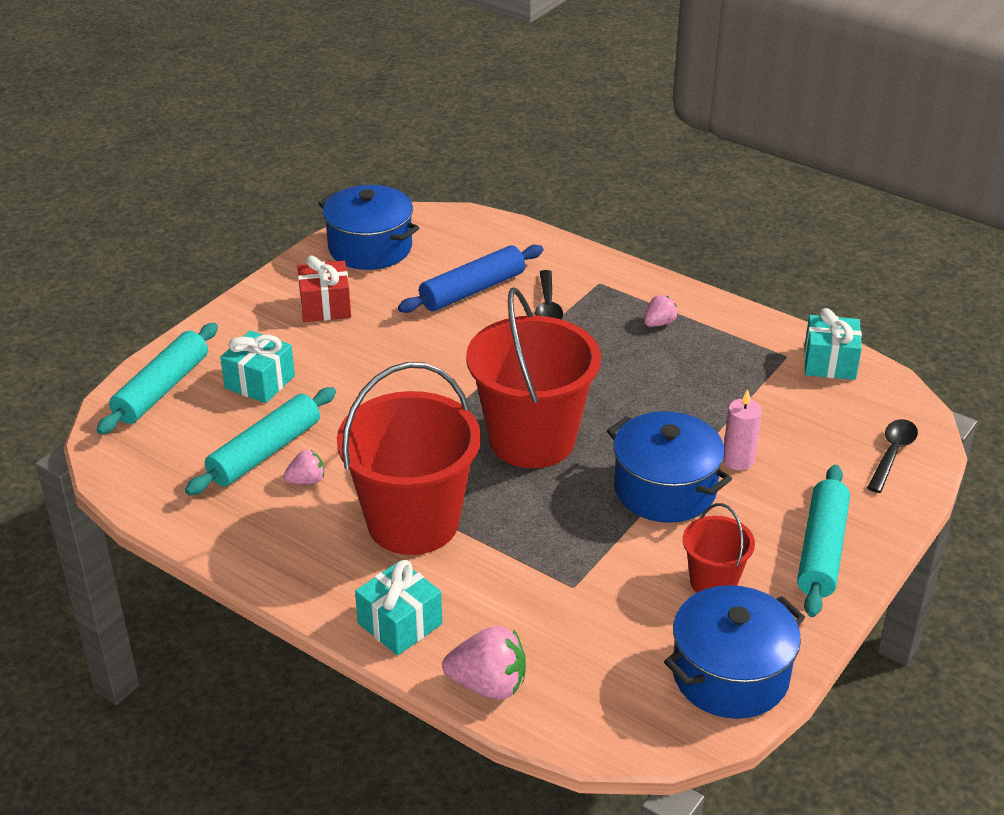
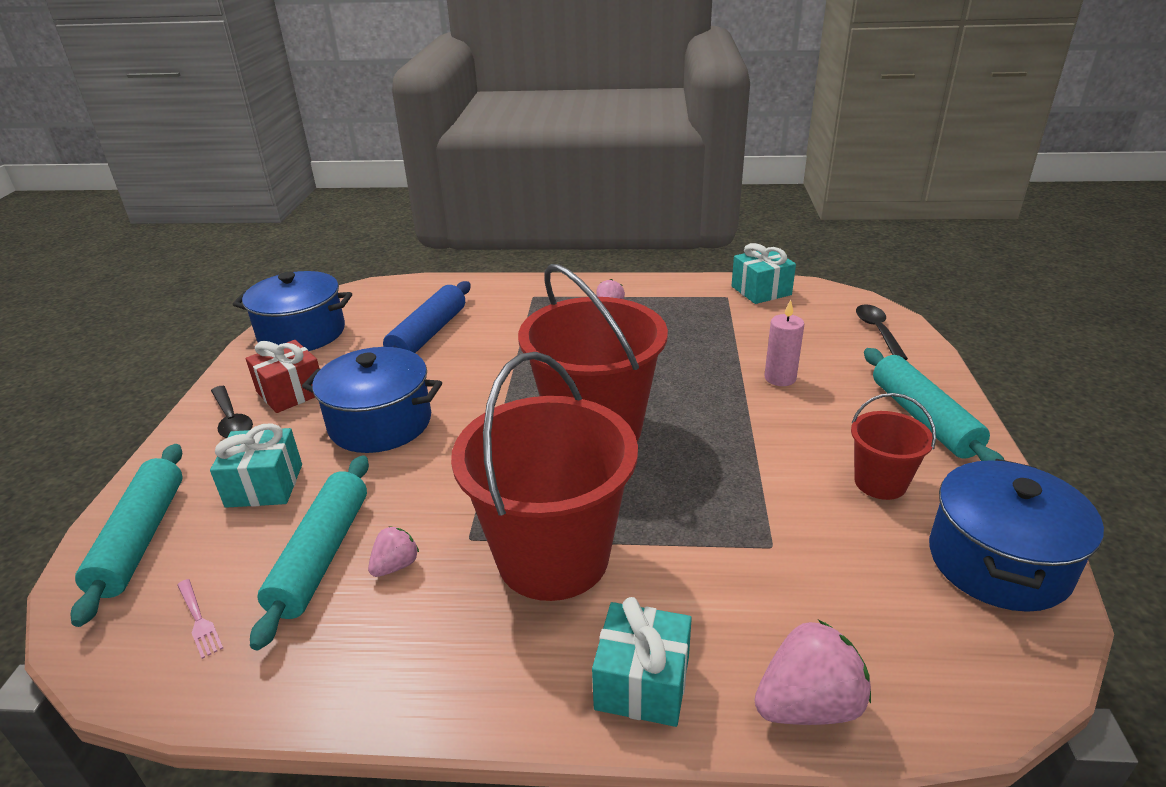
camera: 30 degrees left, 5 degrees down
(168, 461) = (198, 619): none -> pink fork
(547, 306) = (506, 324): black spoon -> black spoon (232, 420)
(665, 489) = (751, 423): blue pot -> blue pot (380, 423)

